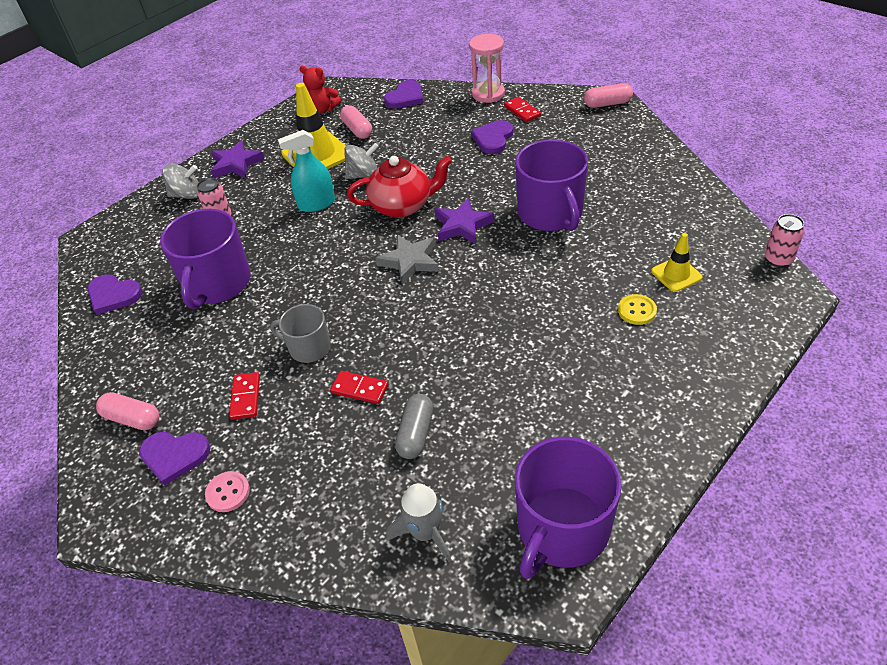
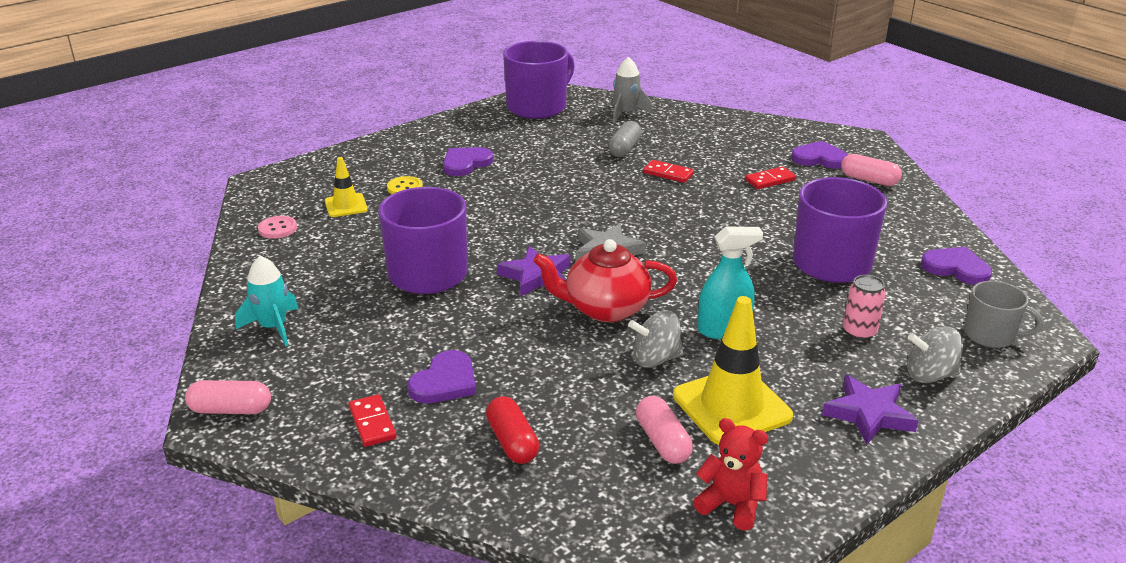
camera: 175 degrees left, 15 degrees down
(228, 492) = (768, 139): pink button -> pink button (277, 229)
(245, 397) = (770, 180): red domino -> red domino turned 60 degrees clockwise
(308, 347) = (717, 202): grey mug -> grey mug (991, 335)
(405, 97) = (564, 500): purple heart -> purple heart (465, 163)
(440, 116) = (512, 442): none -> red capsule
(488, 94) = (408, 474): pink hourglass -> none
(630, 152) = (273, 327): none -> turquoise rocket
(778, 259) = (243, 203): pink can -> none

